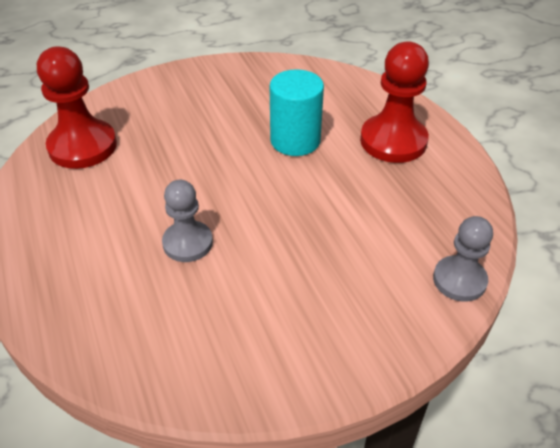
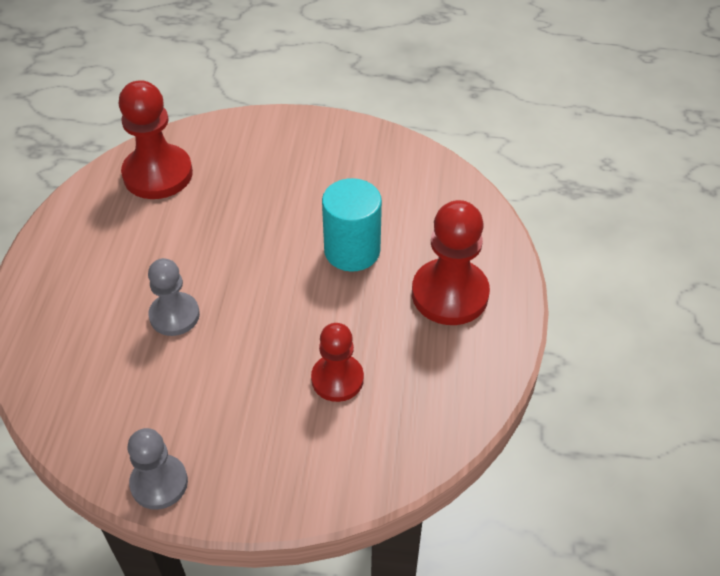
camera: 30 degrees right, 5 degrees up
(366, 231) = (337, 379): none -> red pawn
(459, 280) = (380, 471): grey pawn -> grey pawn (159, 483)

